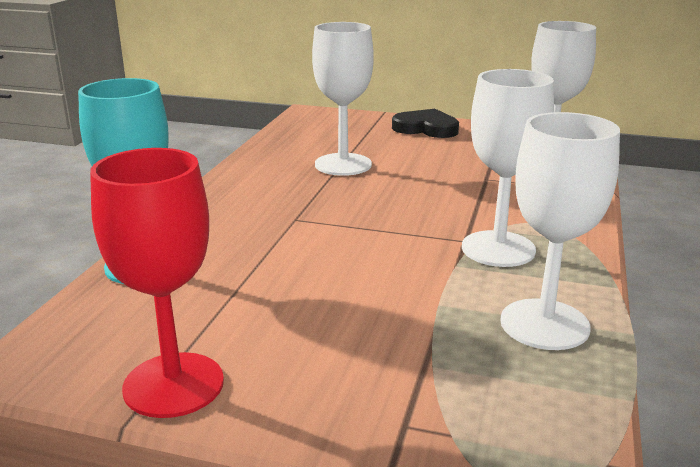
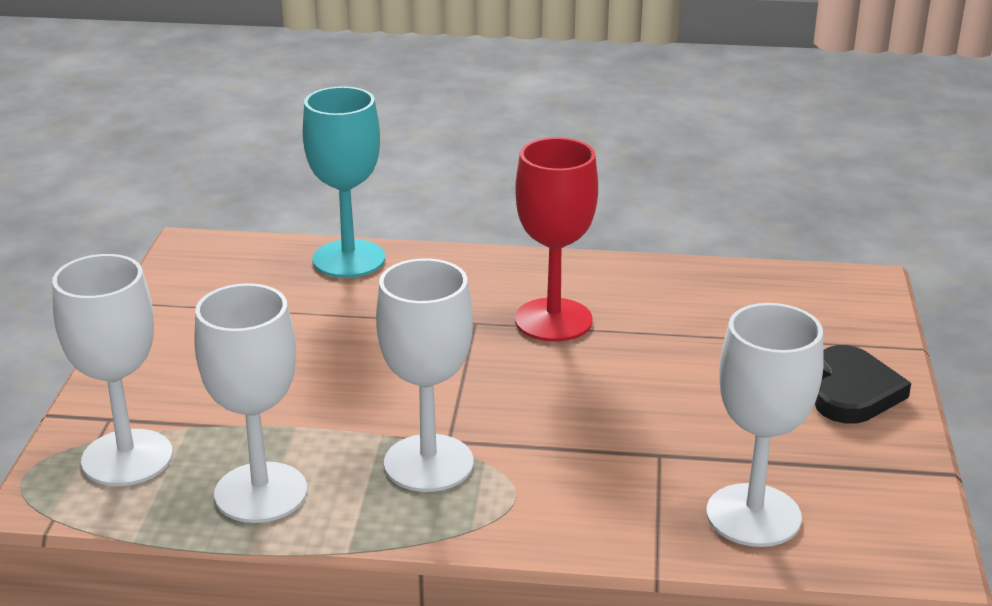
camera: 80 degrees right, 5 degrees up
(173, 385) = (163, 310): red goblet -> red goblet (553, 320)
(343, 164) = (655, 334): white goblet -> white goblet (127, 458)

